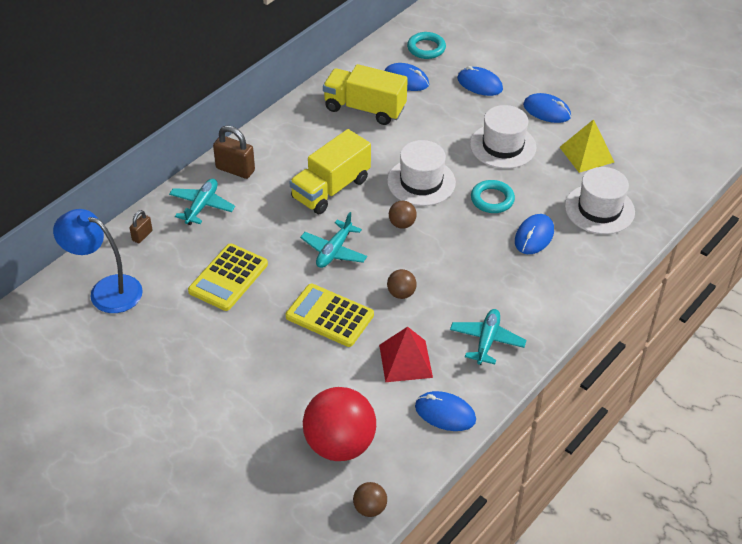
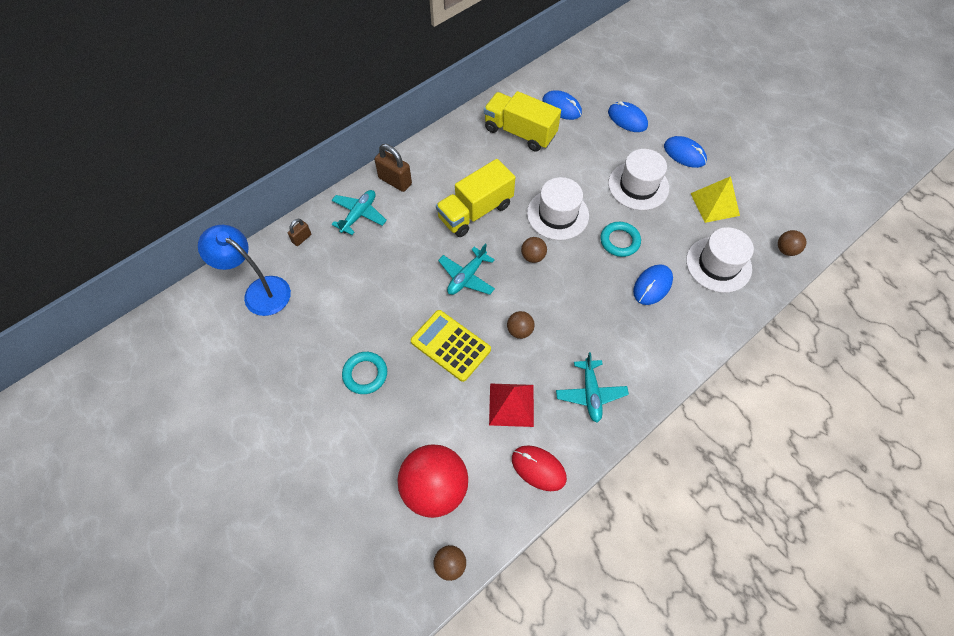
camera: 10 degrees right, 15 degrees up
(228, 278) = (368, 292): yellow calculator -> none
(426, 48) = (585, 77): turquoise ring -> turquoise ring (365, 374)
(445, 413) = (538, 468): blue mouse -> red mouse
(487, 341) = (590, 393): turquoise plane -> turquoise plane turned 150 degrees clockwise
(667, 188) = (786, 250): none -> brown ball

